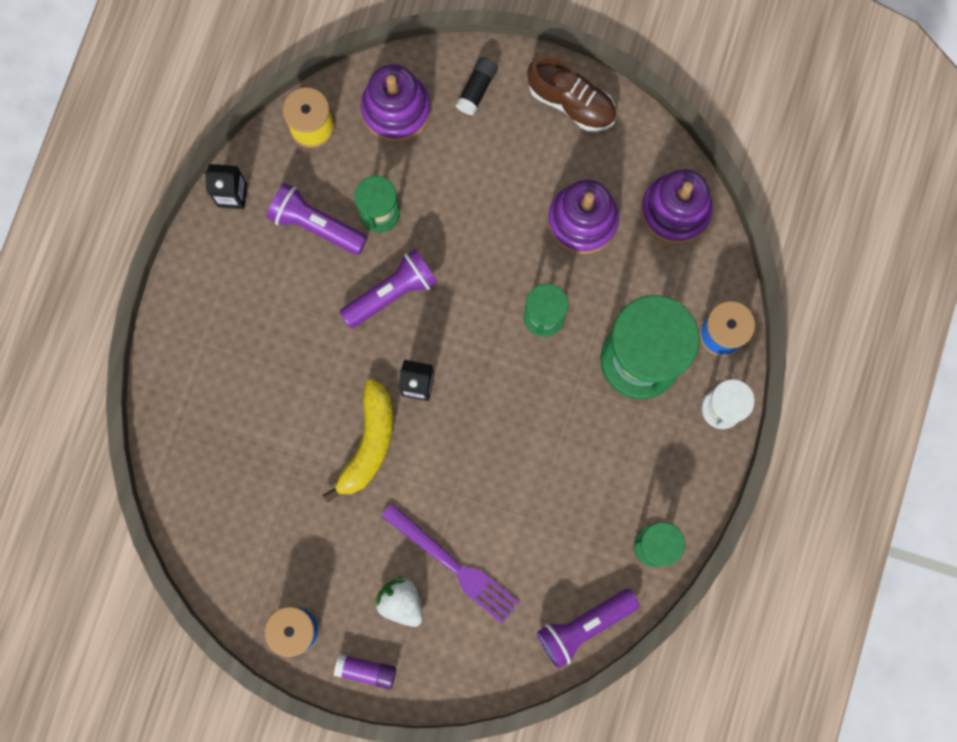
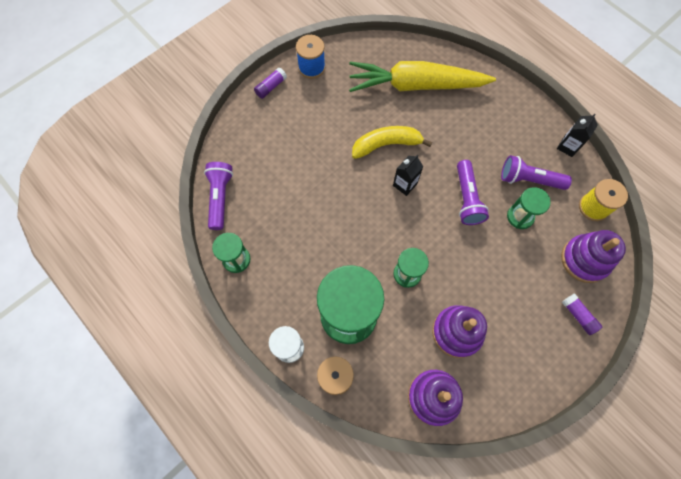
camera: 120 degrees right, 10 degrees down
(243, 454) = (415, 85): none -> yellow carrot
(316, 225) = (529, 179): purple flashlight -> purple flashlight turned 135 degrees counterclockwise
(369, 443) = (386, 144): yellow banana -> yellow banana turned 120 degrees clockwise
(401, 602) = (293, 118): white strawberry -> none
(453, 565) = (295, 152): purple fork -> none
(477, 89) = (578, 315): black glue stick -> purple glue stick
(571, 102) = (543, 372): brown shoe -> none

